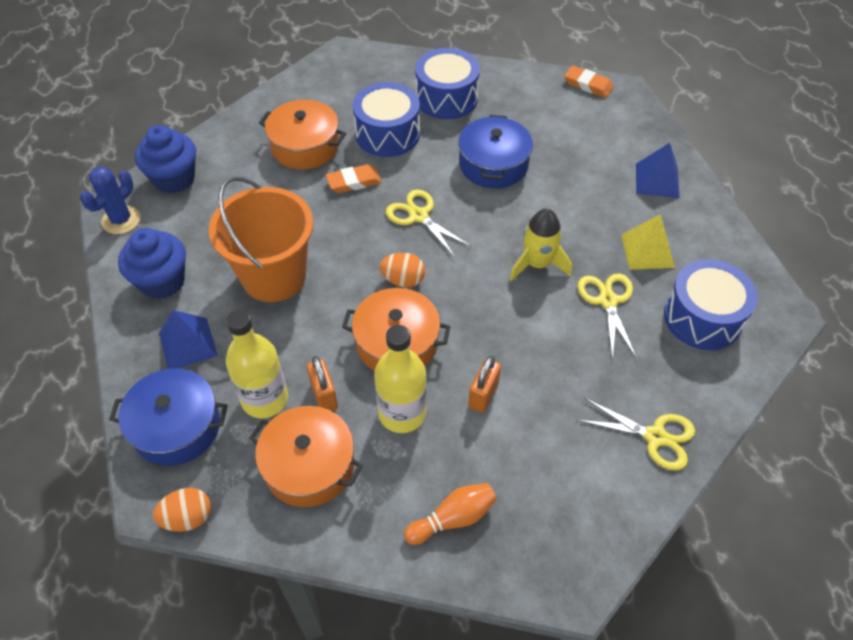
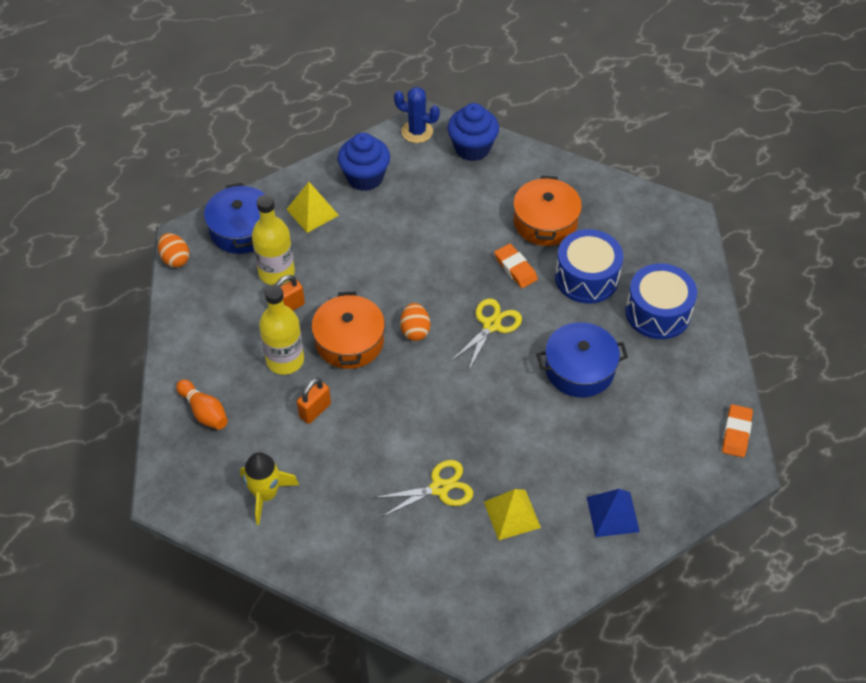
camera: 75 degrees right, 0 degrees up
(188, 344) = (312, 212): blue pyramid -> yellow pyramid
(274, 276) = (391, 244): orange bucket -> none
(309, 466) = (228, 314): orange pot -> none
(483, 395) = (315, 410): orange padlock -> orange padlock turned 60 degrees counterclockwise
(537, 264) = (465, 426): yellow rocket -> yellow rocket (266, 494)
(655, 436) = (305, 540): yellow scissors -> none
(702, 318) = (443, 569): blue drum -> none

